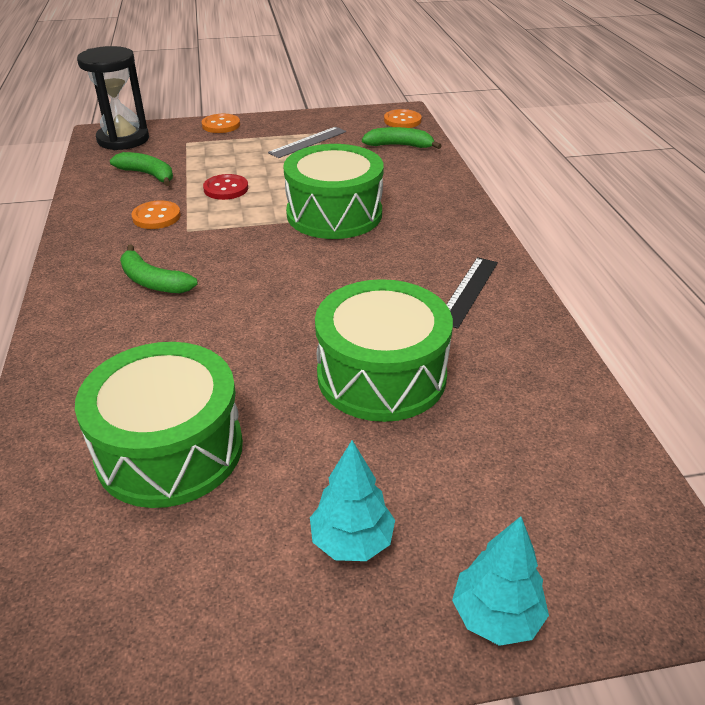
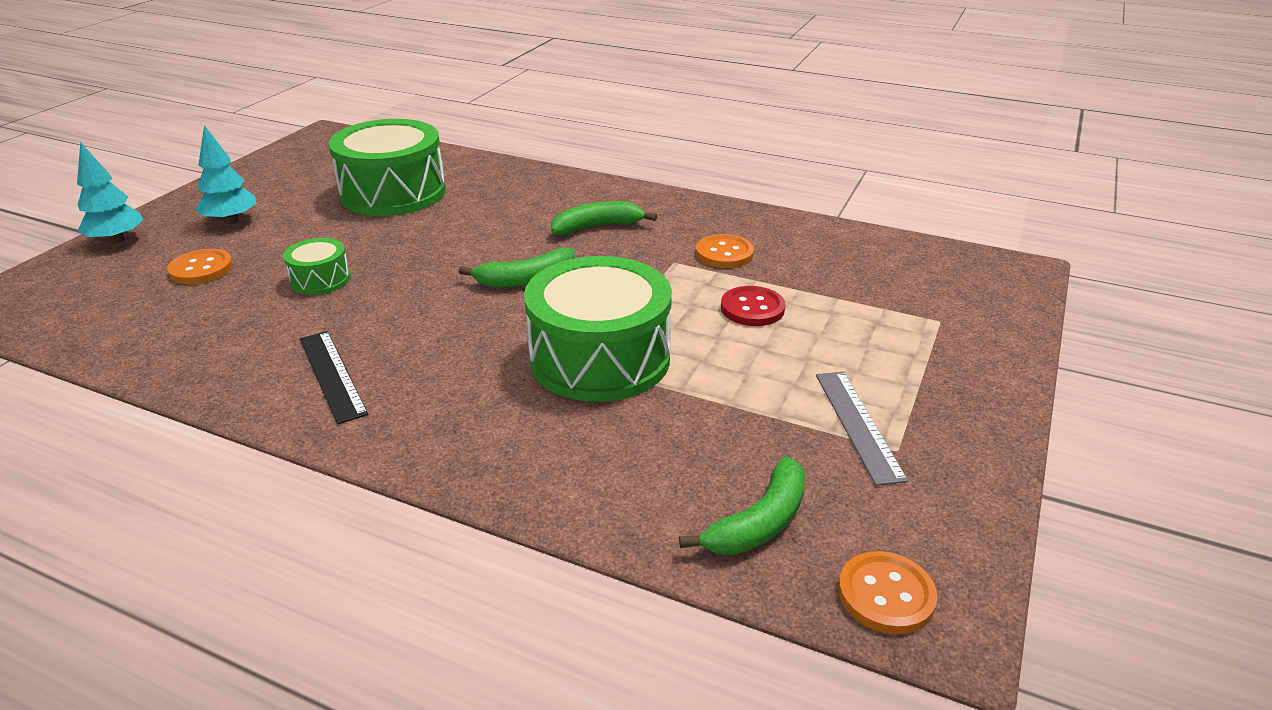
camera: 125 degrees right, 5 degrees down
(123, 139) = (982, 279): black hourglass -> none
(148, 175) = (844, 271): green banana -> green banana (526, 279)
(221, 125) = (995, 366): orange button -> orange button (201, 269)
(381, 375) = (320, 279): green drum -> green drum, size x0.47

